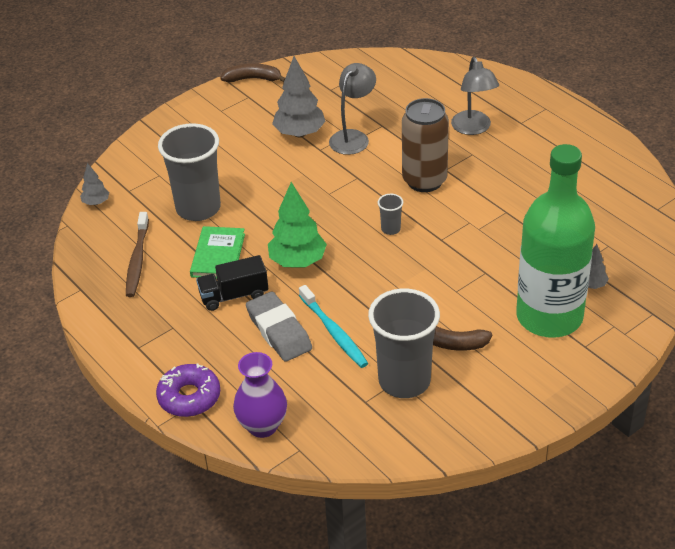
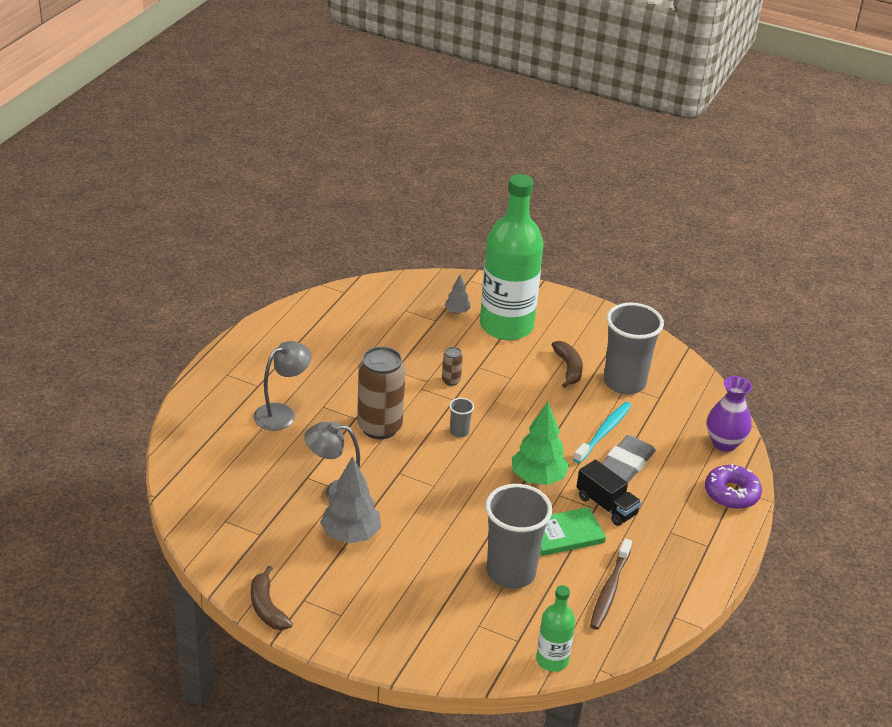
camera: 120 degrees left, 5 degrees down
(96, 202) = (552, 660): grey tree -> green bottle
(137, 260) = (609, 590): brown toothbrush -> brown toothbrush turned 135 degrees clockwise
(471, 245) = (451, 381): none -> brown can

